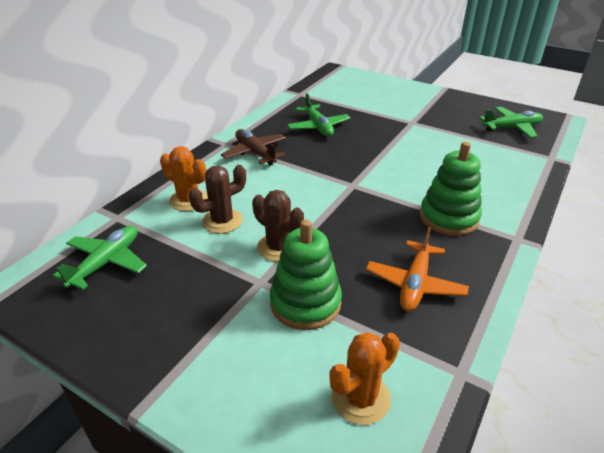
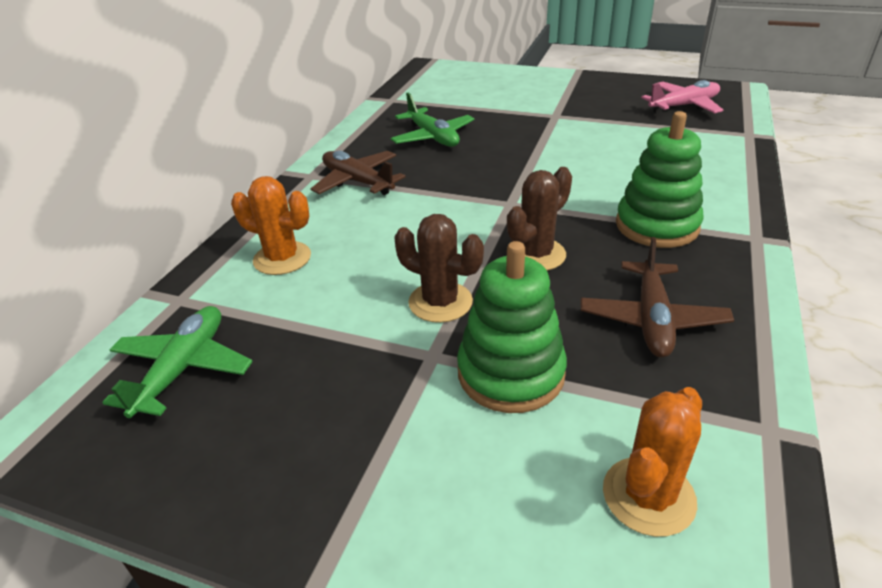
camera: 10 degrees left, 0 degrees up
(222, 221) = (343, 279): brown cactus -> brown cactus (536, 254)
(415, 284) = (652, 319): orange plane -> brown plane
(511, 128) = (683, 106): green plane -> pink plane

